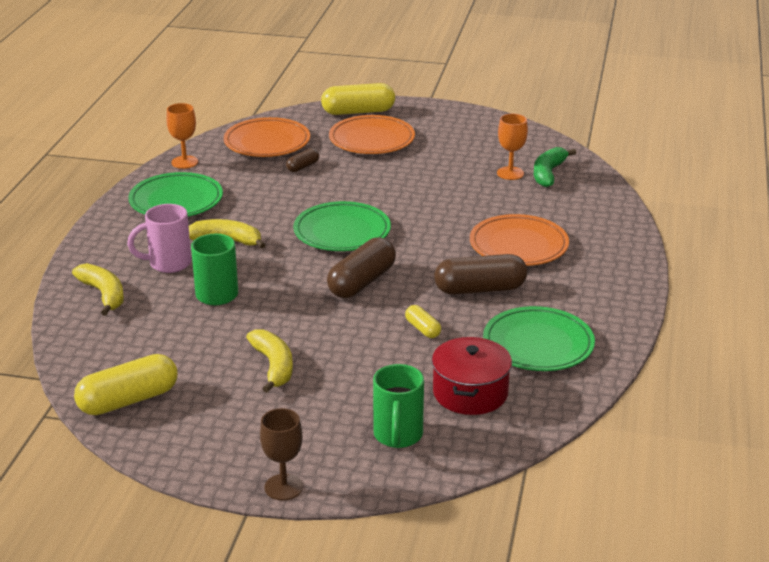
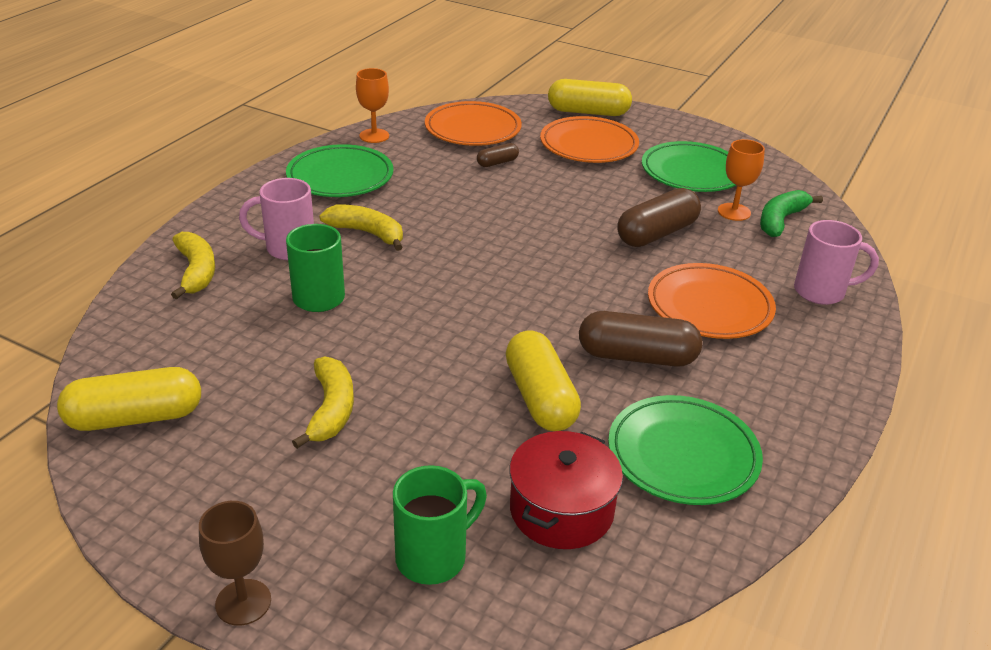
camera: 15 degrees right, 5 degrees up
(342, 232) = (503, 247): green plate -> green plate (692, 172)
(361, 282) = (495, 316): brown capsule -> brown capsule (656, 233)
(398, 436) = (434, 556): green mug -> green mug turned 150 degrees counterclockwise
(422, 329) = (540, 398): yellow capsule -> yellow capsule, size x1.98
(596, 220) = (822, 292): none -> pink mug

